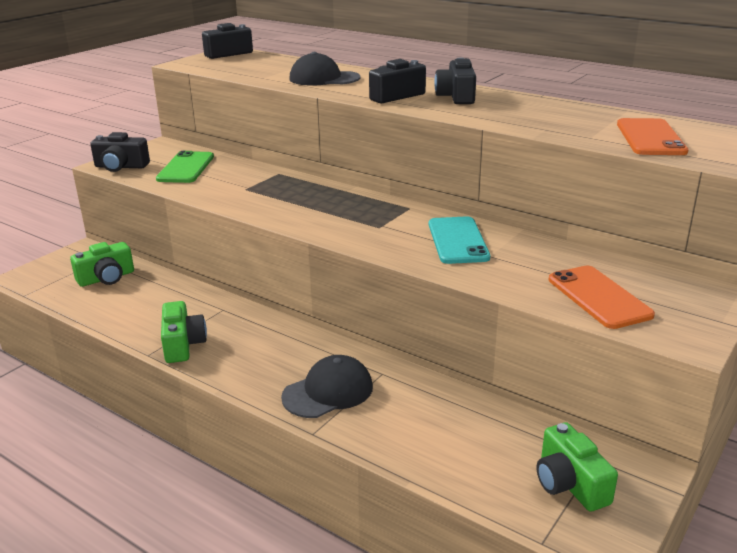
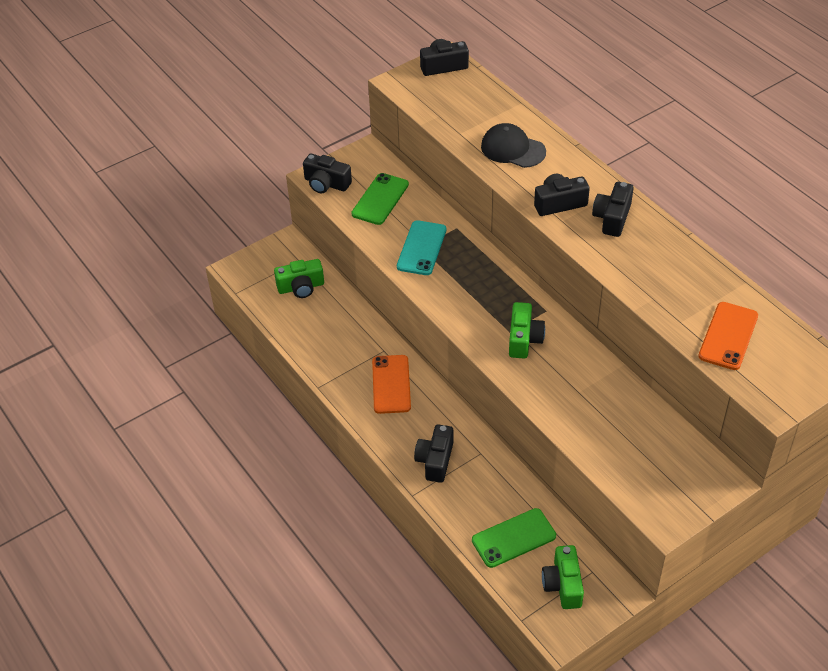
camera: 20 degrees right, 20 degrees up
(183, 344) = (345, 383): green camera -> green camera (524, 339)
(328, 392) = (435, 460): black cap -> black camera
(458, 240) = (563, 366): turquoise phone -> turquoise phone (422, 248)
(472, 448) = (514, 538): none -> green phone
(598, 297) = (631, 461): orange phone -> orange phone (391, 384)

